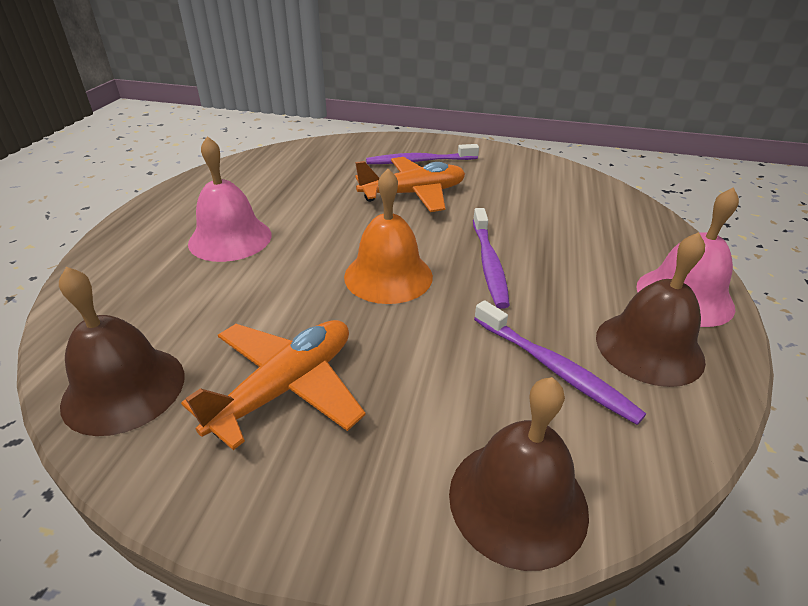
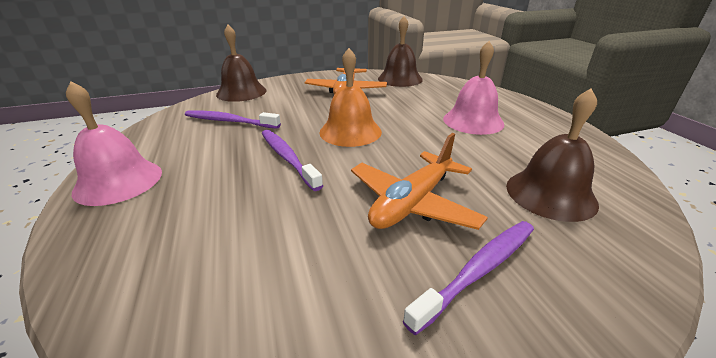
camera: 150 degrees right, 5 degrees down
(649, 348) = (169, 142): brown bell -> brown bell (550, 194)

